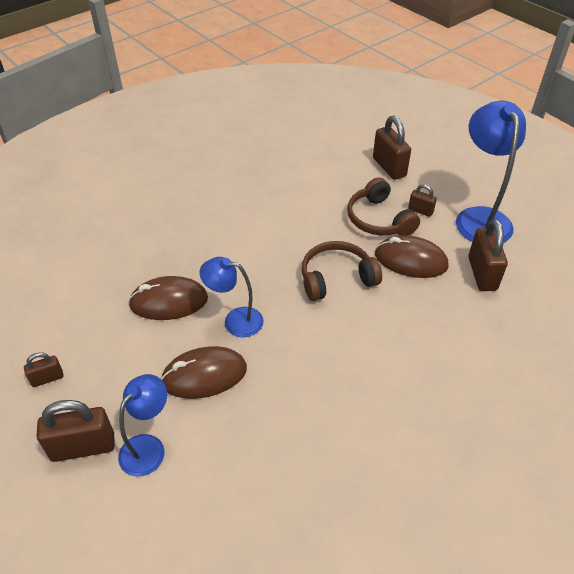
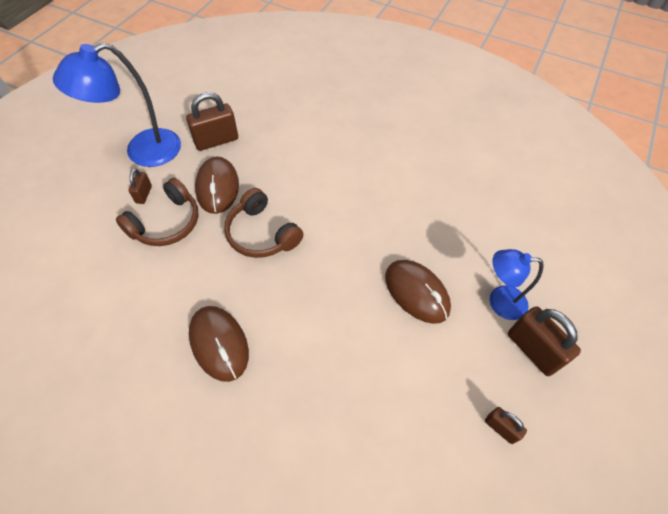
camera: 115 degrees left, 10 degrees up
(169, 302) = (355, 365): brown mouse -> brown mouse (219, 344)
(235, 320) = (348, 294): blue lamp -> none
(389, 167) = (72, 236): brown padlock -> none

